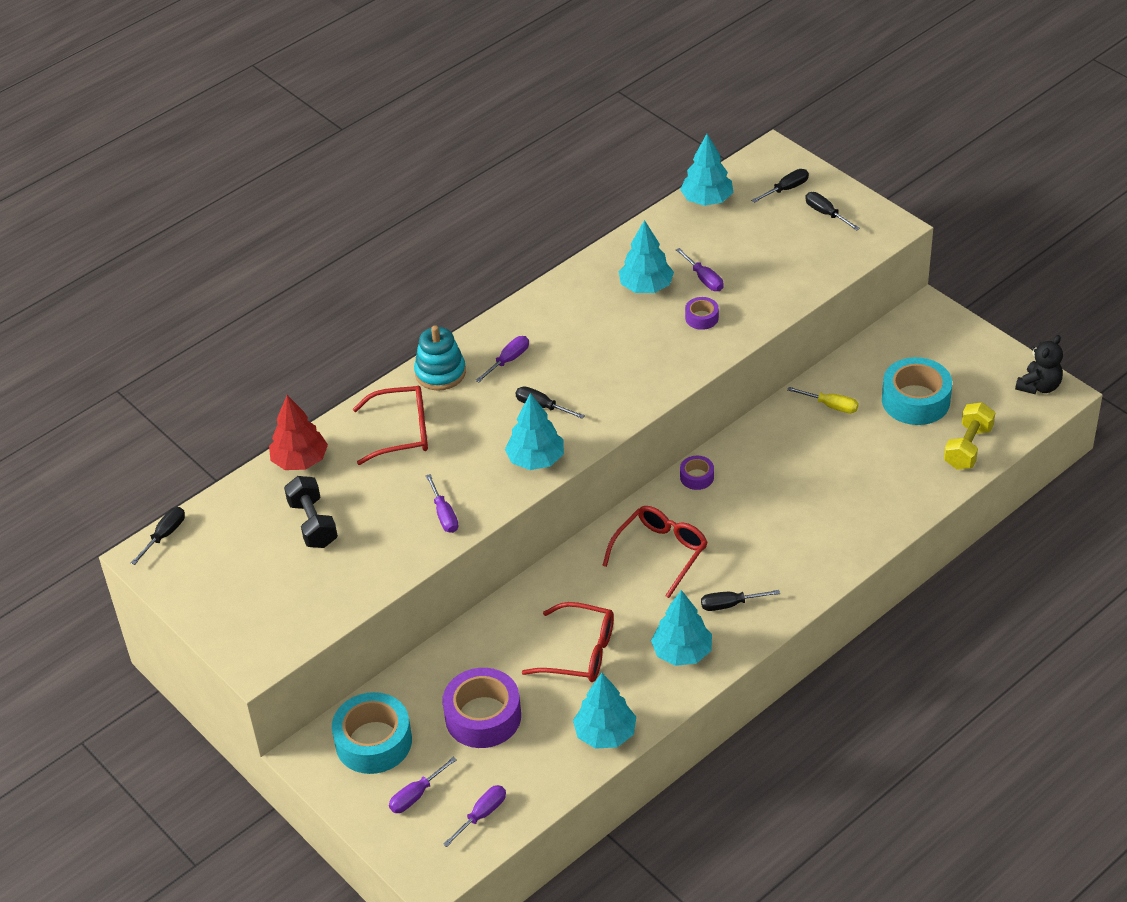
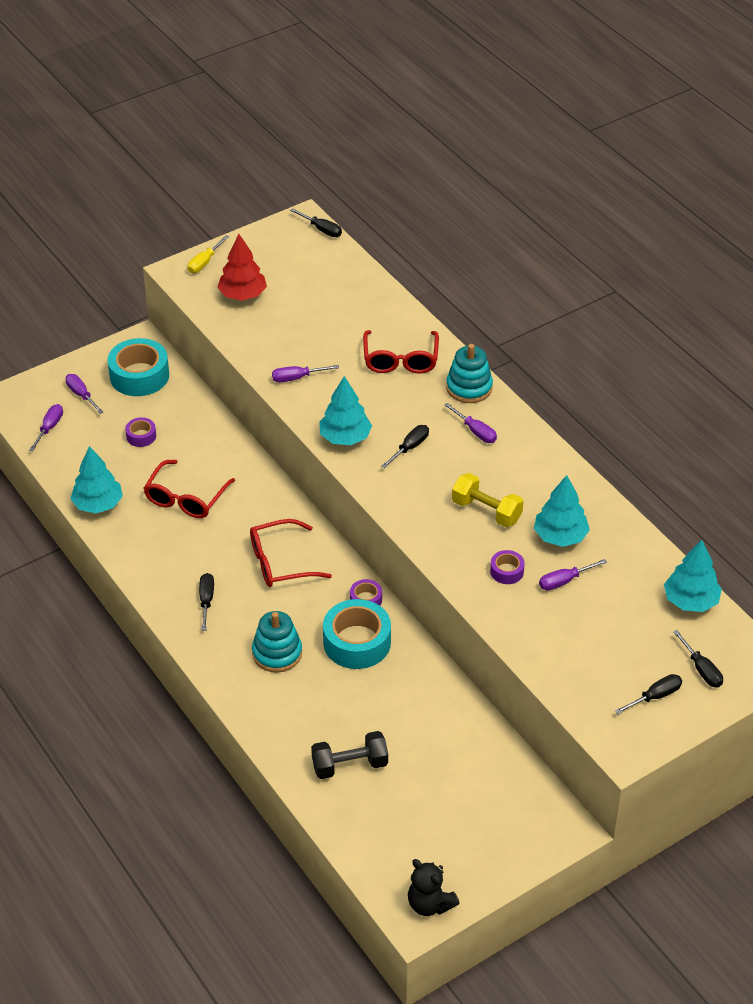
camera: 95 degrees right, 0 degrees up
(300, 460) = (382, 301): red tree -> red tree (243, 295)
(313, 524) = (309, 305): black dumbbell -> black dumbbell (350, 765)
(481, 815) = (49, 428): purple screwdriver -> purple screwdriver turned 120 degrees counterclockwise
(483, 716) = (141, 436): purple tape -> purple tape, size x0.49
(661, 552) = (280, 562): red glasses -> red glasses turned 120 degrees clockwise
(682, 652) = (164, 562): turquoise tree -> none
(787, 534) = (277, 653): none -> turquoise stacking toy
(830, 406) = (438, 716): yellow screwdriver -> yellow screwdriver (204, 262)
(915, 400) = (431, 788): turquoise tape -> turquoise tape (357, 642)
(968, 447) = (354, 818): yellow dumbbell -> yellow dumbbell (486, 511)

